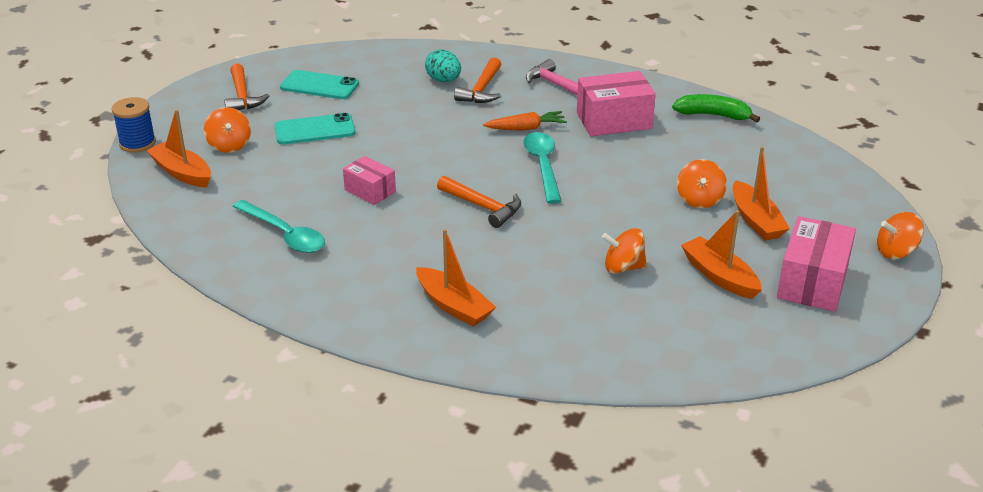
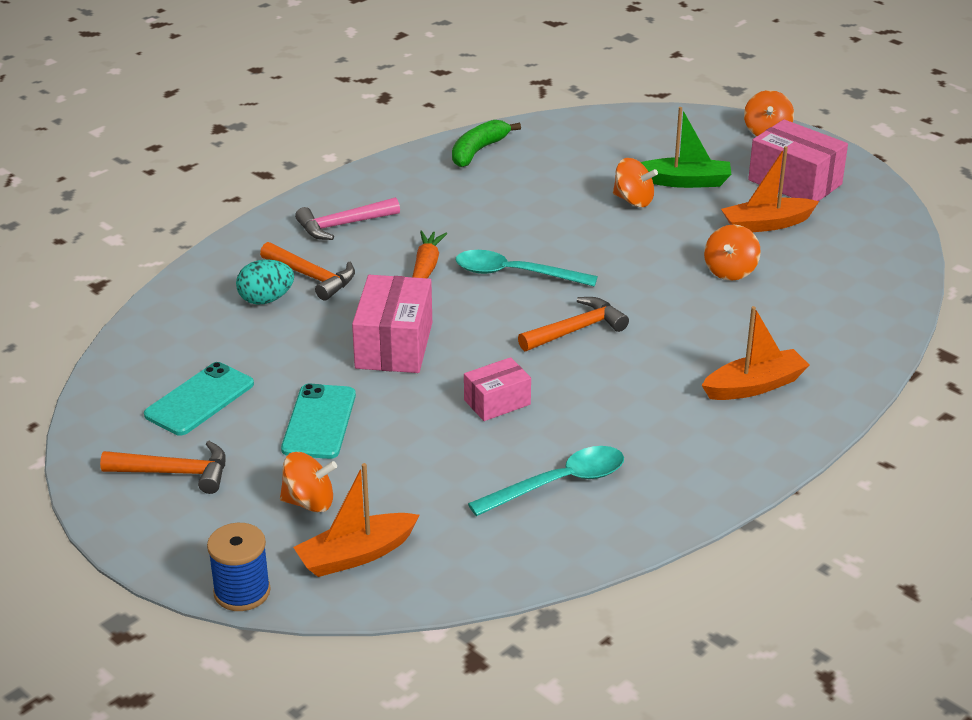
camera: 70 degrees left, 0 degrees up
(614, 121) = (449, 209): pink box -> pink box (394, 345)
(756, 220) = (685, 181): orange boat -> green boat

